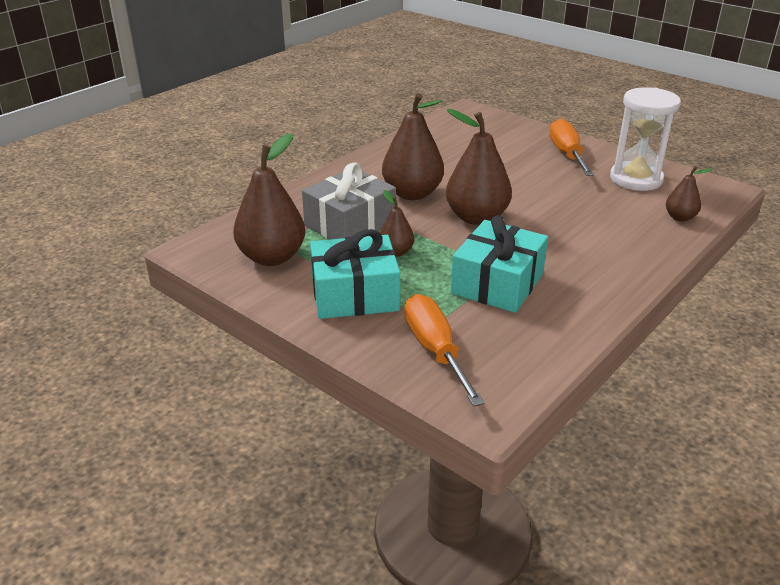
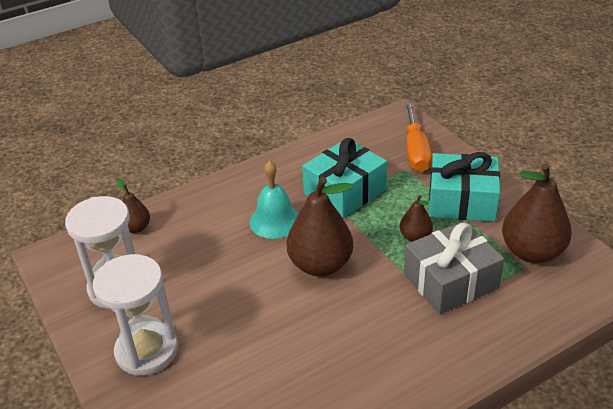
camera: 160 degrees left, 5 degrees up
(412, 193) = (370, 315): brown pear -> none
(550, 243) = (275, 221): none -> turquoise bell
(567, 154) = (147, 350): orange screwdriver -> white hourglass

